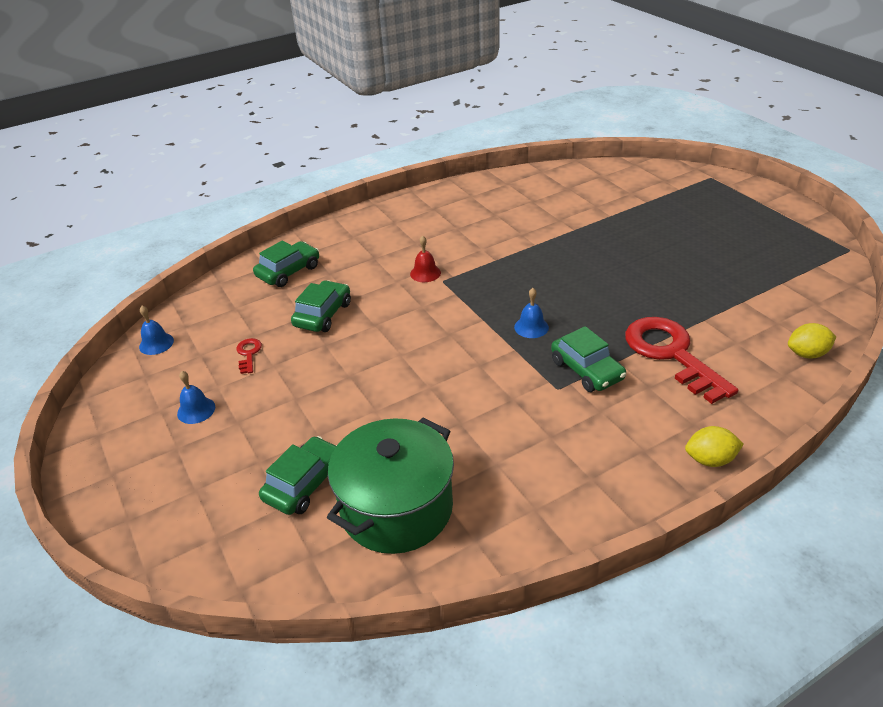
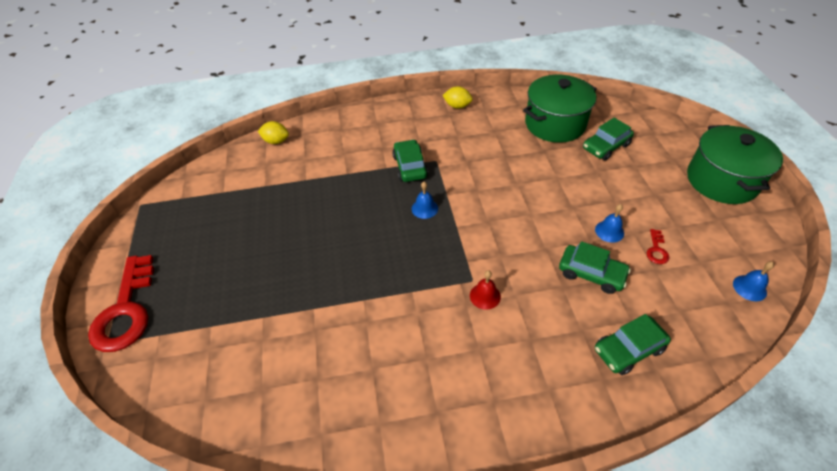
camera: 160 degrees left, 10 degrees up
(132, 469) = (721, 181): none -> green pot
(196, 410) = (689, 211): blue bell -> blue bell (609, 231)
(323, 314) = (591, 274): green car -> green car turned 105 degrees counterclockwise
(671, 354) = (350, 162): red key -> red key (126, 310)
(710, 460) = (386, 107): yellow lemon -> yellow lemon (457, 106)

